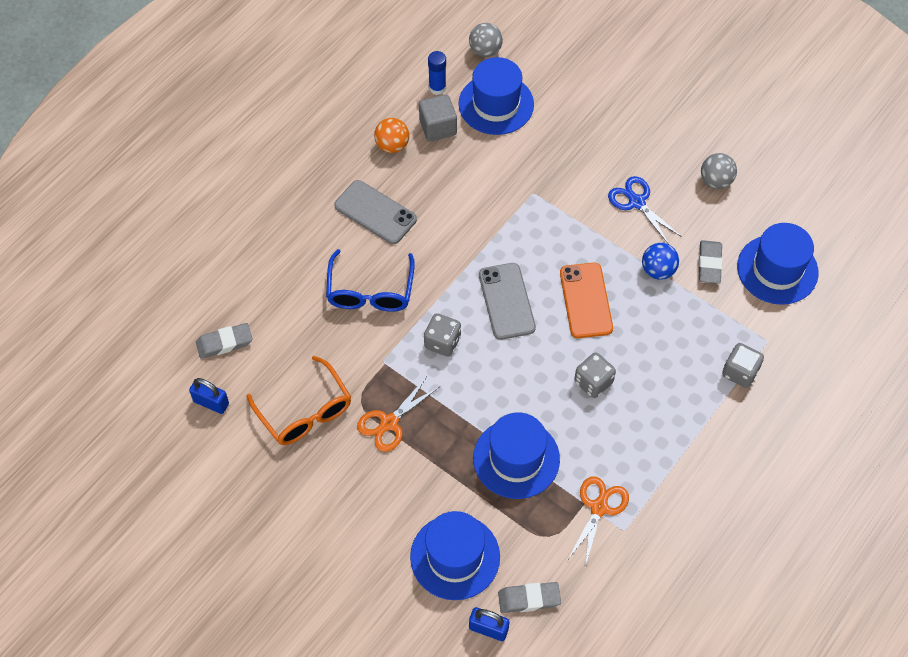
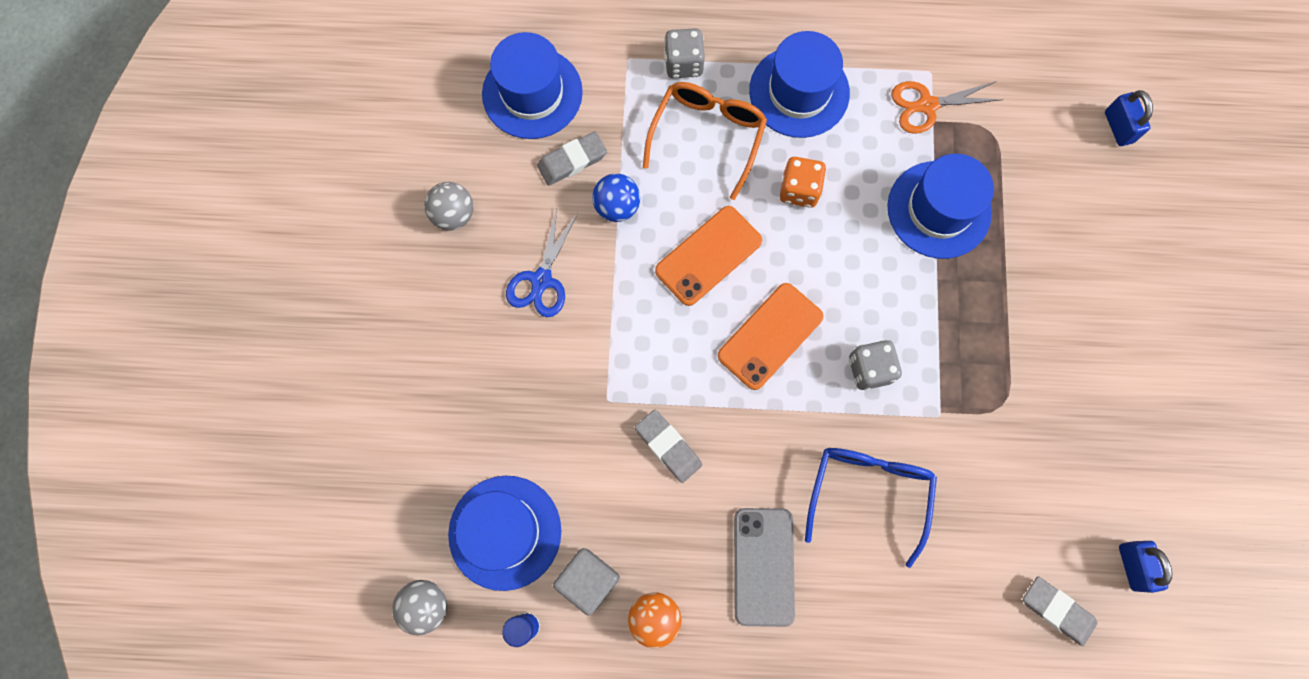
camera: 125 degrees left, 15 degrees up
(304, 411) = (1059, 456): orange glasses -> orange glasses (707, 137)
(370, 291) = (868, 494): blue glasses -> blue glasses turned 45 degrees counterclockwise
(389, 422) = (1001, 358): orange scissors -> none
(455, 557) = (1080, 200): blue hat -> blue hat (799, 92)
(506, 301) = (770, 336): grey phone -> orange phone
(529, 599) = (1063, 111): grey eraser -> grey eraser (668, 446)
(593, 382) = (799, 190): grey dice -> orange dice

